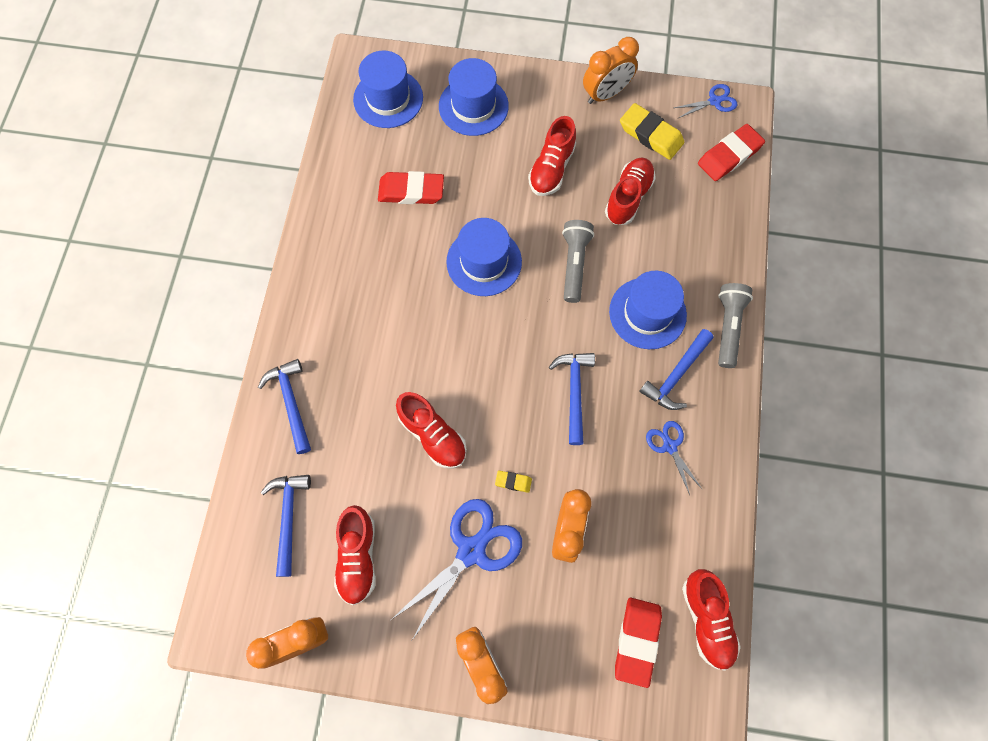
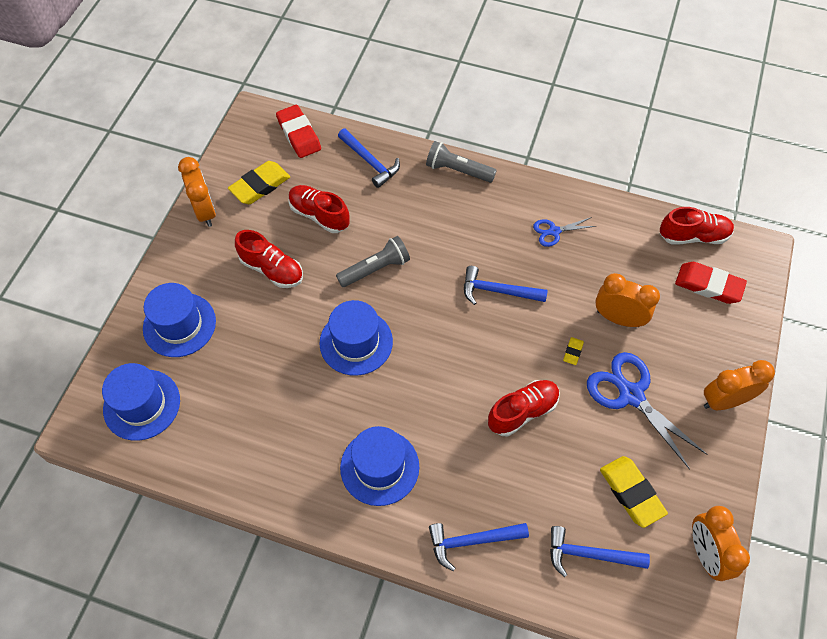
camera: 80 degrees left, 10 degrees down
(358, 557) = (631, 493): red shoe -> yellow eraser
(411, 191) = (261, 396): red eraser -> none
(574, 264) = (375, 269): grey flashlight -> grey flashlight turned 135 degrees clockwise
(647, 313) = (434, 223): blue hat -> blue hat (379, 467)
(676, 375) = (493, 214): blue hammer -> blue hammer (370, 162)
(714, 101) = (241, 133): blue scissors -> none

